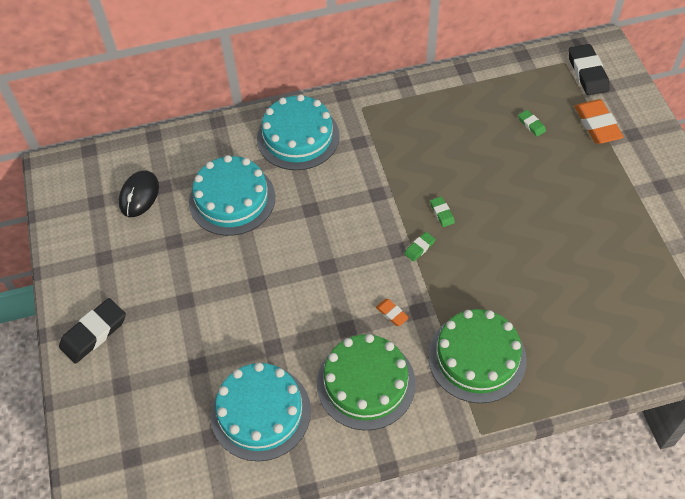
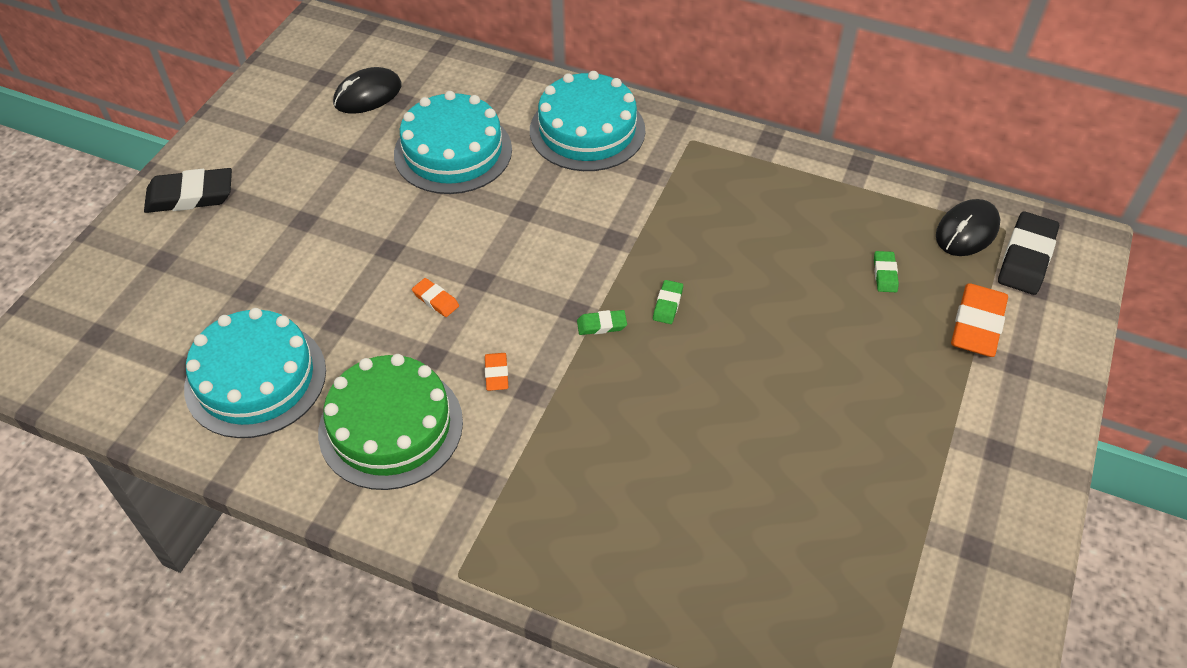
camera: 35 degrees right, 5 degrees down
(315, 295) = (436, 300): none -> orange eraser
(477, 357) = (542, 488): green cake -> none
(548, 75) = (966, 231): none -> black mouse

